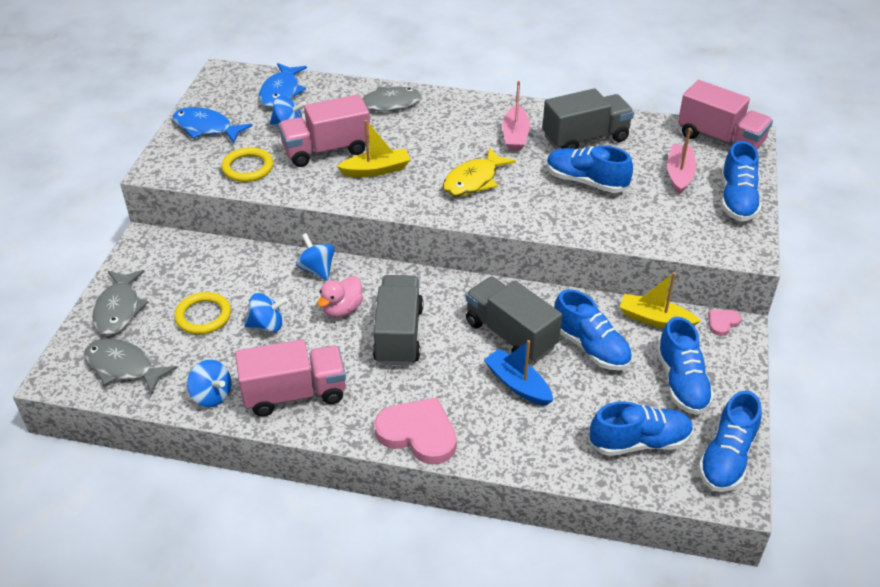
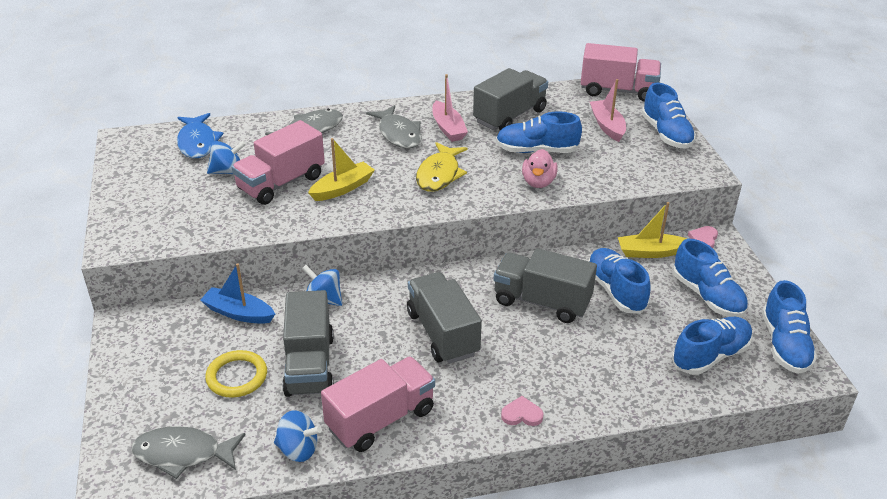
camera: 25 degrees left, 5 degrees down
(119, 309) = (139, 399): grey fish -> grey fish (398, 134)
(206, 128) = (141, 193): blue fish -> none
(248, 167) = (212, 218): yellow ring -> none
(267, 325) = (309, 365): blue spinning top -> grey truck
(342, 309) = (373, 327): pink duck -> pink duck (538, 182)
(418, 433) = (522, 414): pink heart -> pink heart, size x0.48
(517, 384) = (578, 342): blue boat -> blue boat (238, 313)
(590, 347) = (615, 291): blue shoe -> blue shoe turned 135 degrees counterclockwise

